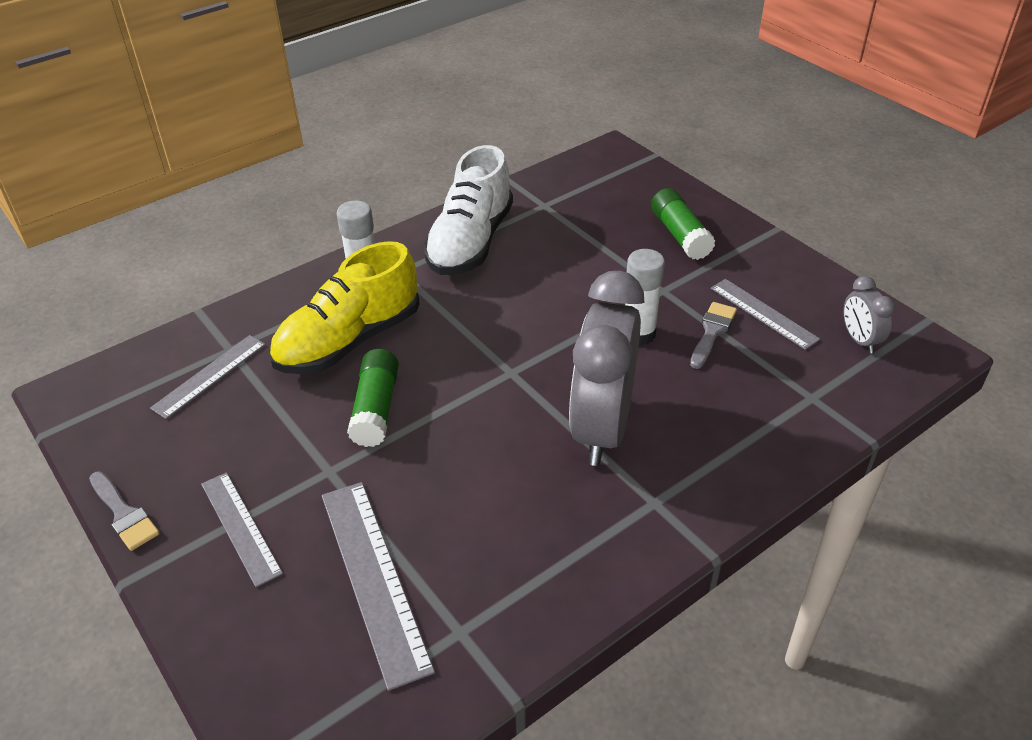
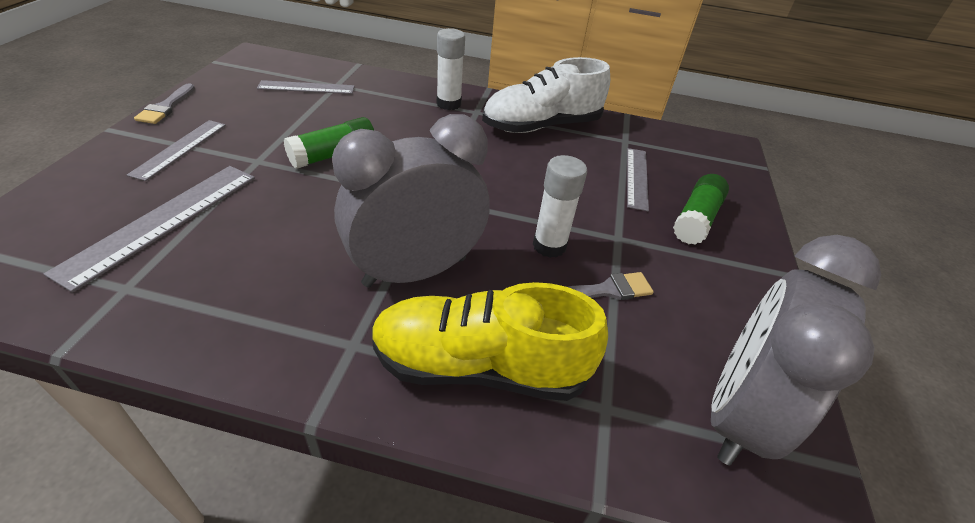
camera: 45 degrees right, 0 degrees up
(349, 341) = (387, 120): yellow shoe -> yellow shoe (479, 366)
(763, 313) = (674, 315): grey ruler -> grey ruler (636, 178)
(859, 340) = (737, 413): grey clock -> grey clock, size x2.23

